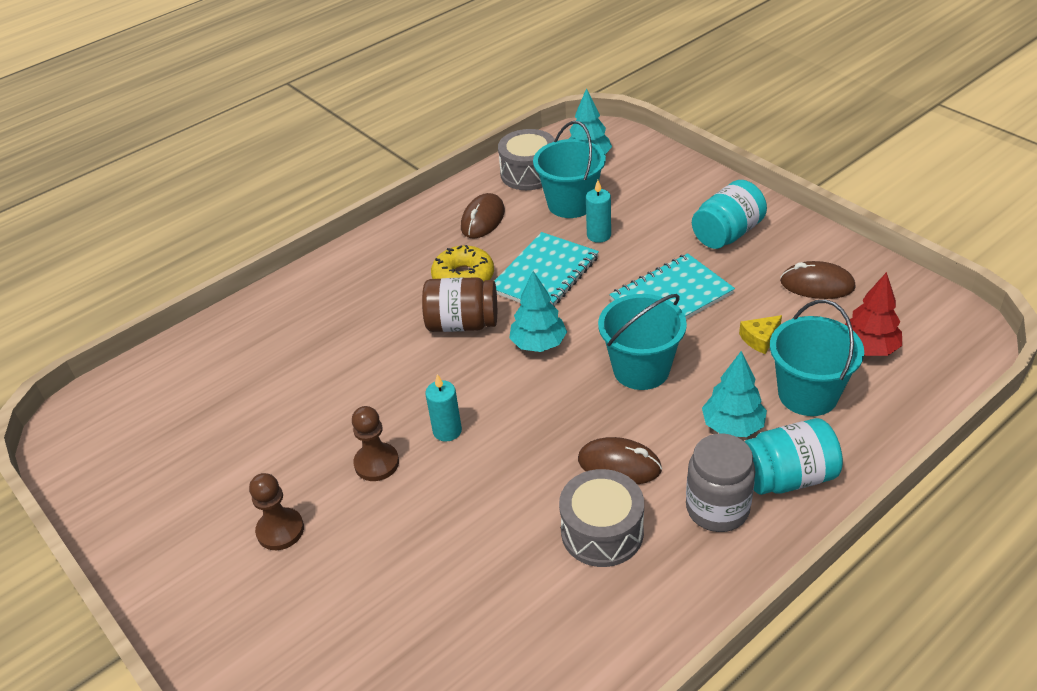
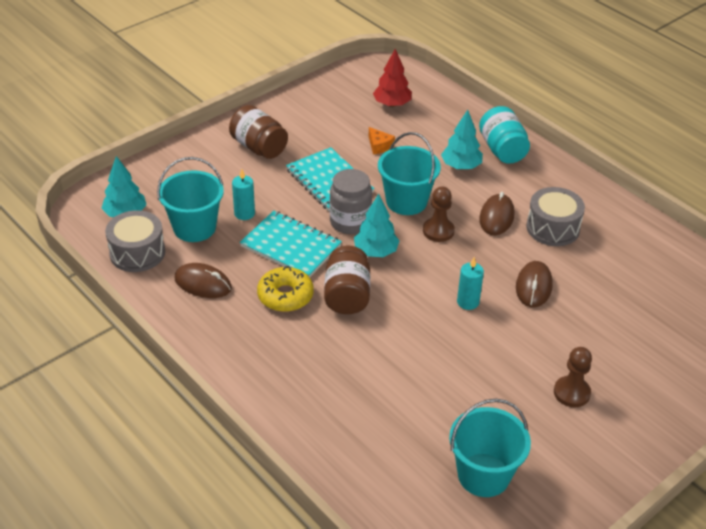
camera: 95 degrees left, 0 degrees up
(376, 463) = (502, 341): brown pawn -> brown pawn (438, 231)
(717, 509) = (529, 179): grey jar -> grey jar (350, 222)
(727, 234) = (259, 147): turquoise jar -> brown jar
(760, 339) = (379, 146): yellow cheese -> orange cheese
(808, 394) = (432, 133): turquoise bucket -> turquoise bucket (483, 475)
(817, 285) = (326, 115): brown mouse -> brown mouse (533, 287)

